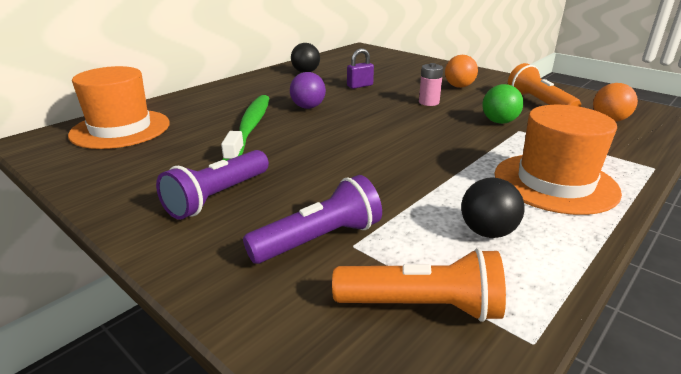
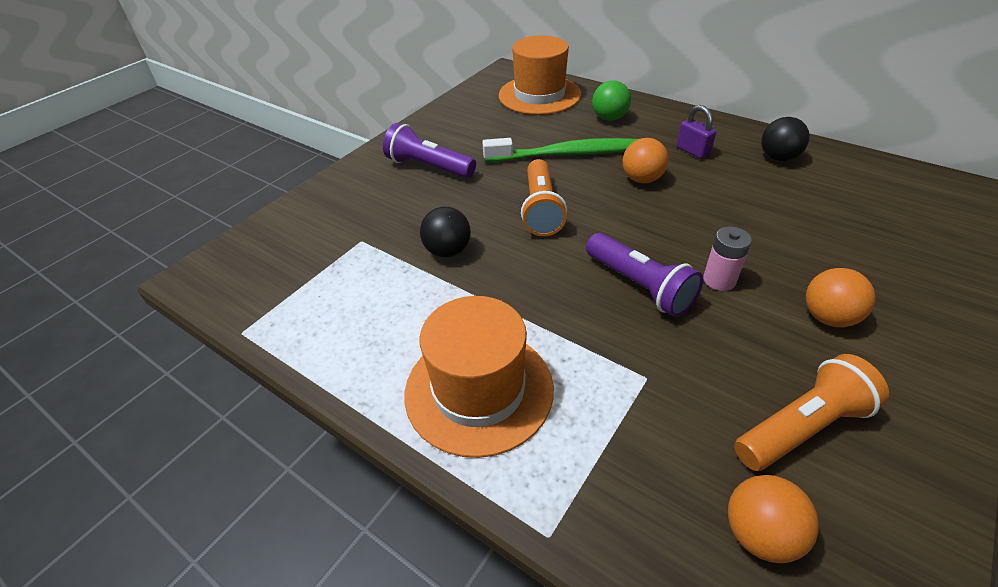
camera: 85 degrees right, 15 degrees up
(308, 107) = (642, 179): purple ball -> orange ball
(319, 239) = (369, 223): purple flashlight -> purple flashlight (640, 286)
(360, 86) = (751, 210): purple padlock -> purple padlock (692, 151)
(422, 306) = (288, 278): orange flashlight -> orange flashlight (541, 209)
(487, 232) = (375, 319): black ball -> black ball (447, 251)
(499, 122) = (672, 356): green ball -> green ball (609, 118)

